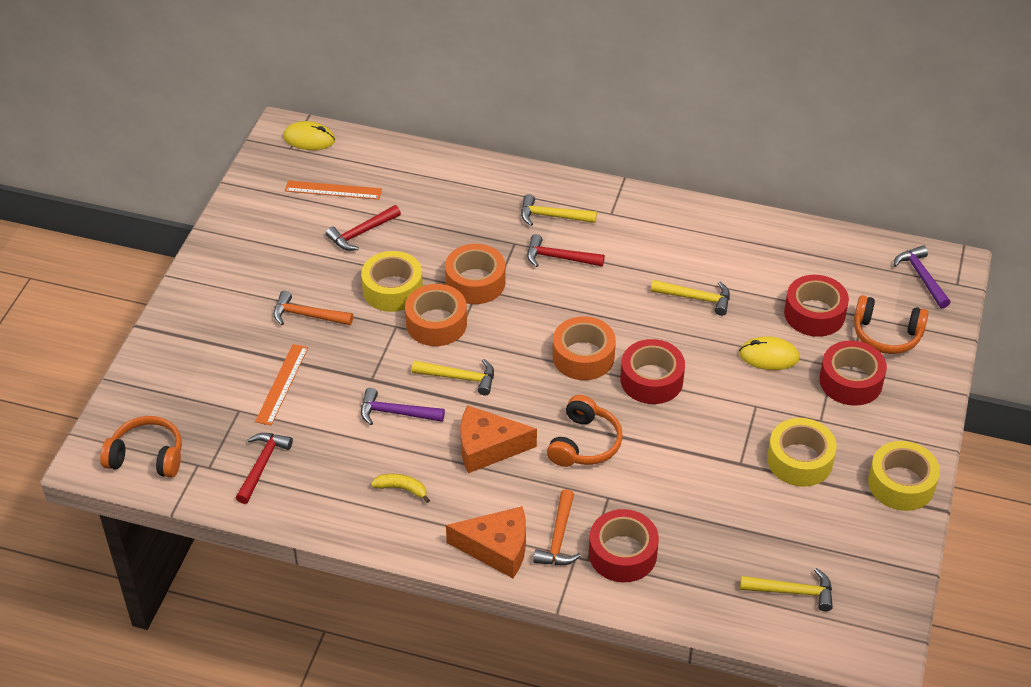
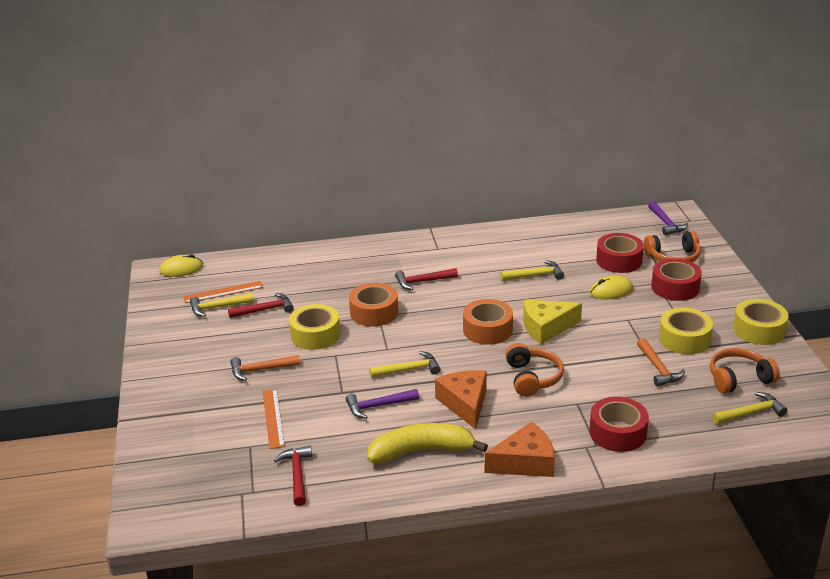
camera: 25 degrees left, 15 degrees down
(147, 456) = (193, 503): orange headphones -> orange headphones (739, 379)
(361, 233) = (265, 310): red hammer -> red hammer turned 135 degrees counterclockwise
(402, 489) = (421, 451): yellow banana -> yellow banana, size x2.20
(436, 323) = (365, 344): orange tape -> none
(488, 447) = (465, 403): orange cheese -> orange cheese turned 105 degrees clockwise
(552, 216) = (398, 261): yellow hammer -> yellow hammer (218, 307)
(558, 538) = (564, 440): orange hammer -> orange hammer (658, 368)
(651, 380) = (546, 327): red tape -> yellow cheese
(921, 277) = (666, 223): purple hammer -> purple hammer turned 150 degrees counterclockwise

